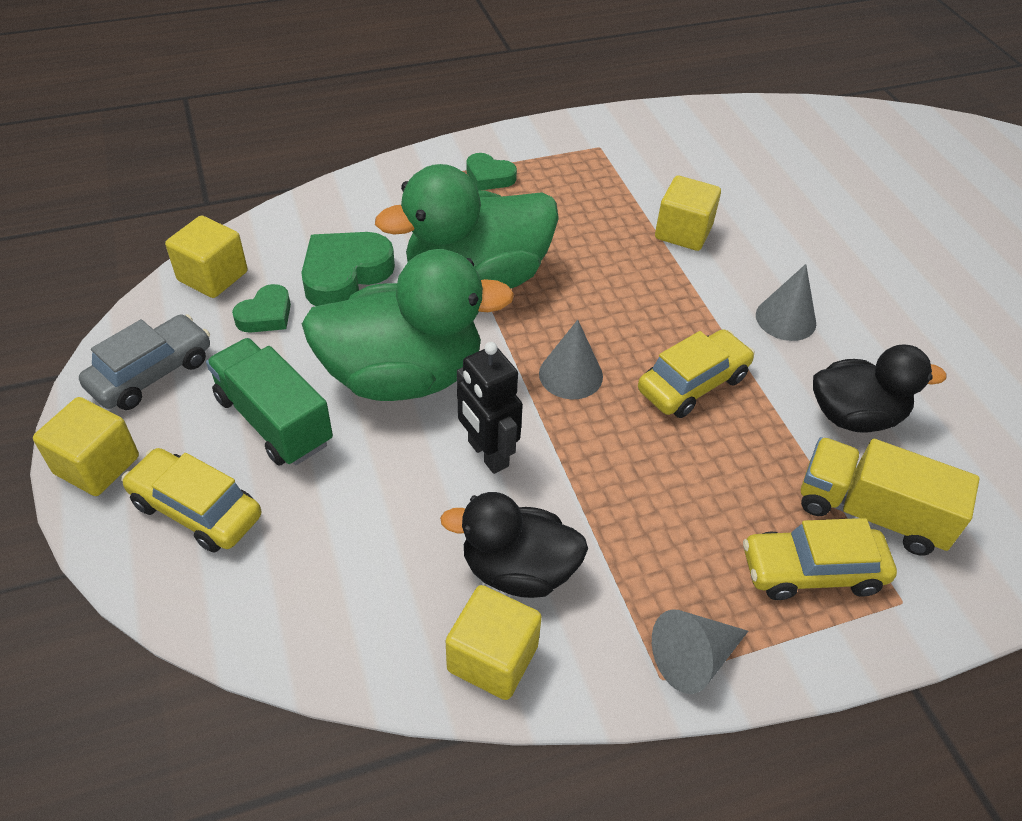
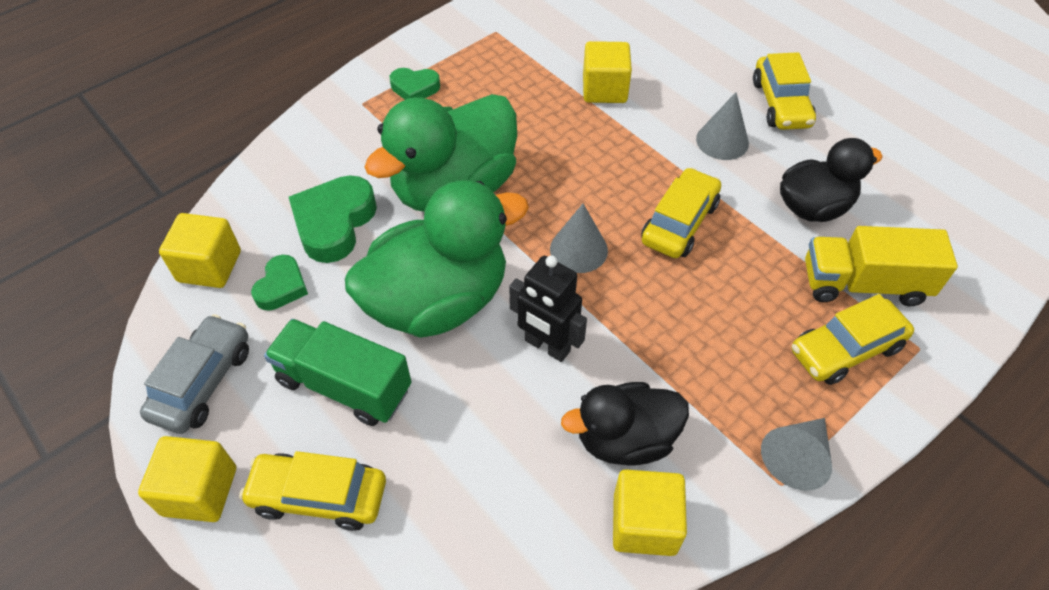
camera: 20 degrees left, 5 degrees up
(874, 302) = (781, 104): none -> yellow car

